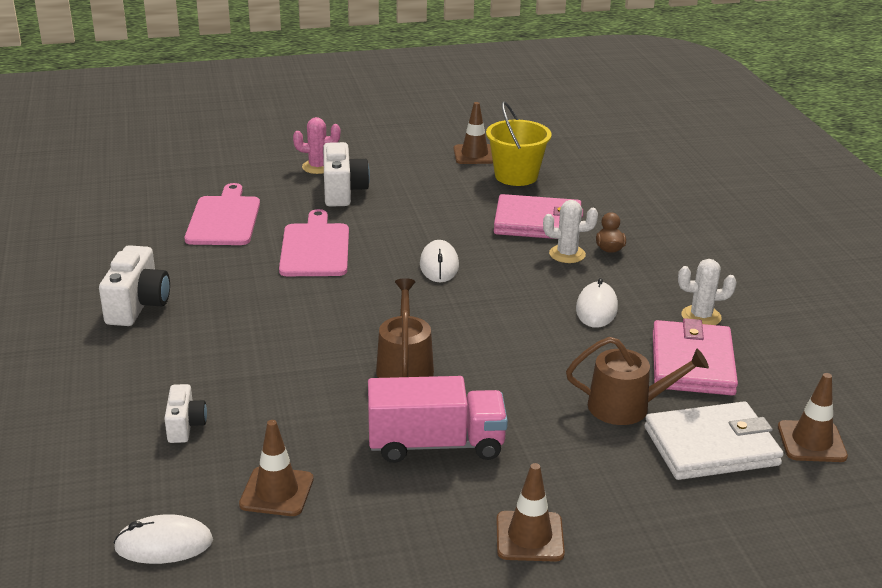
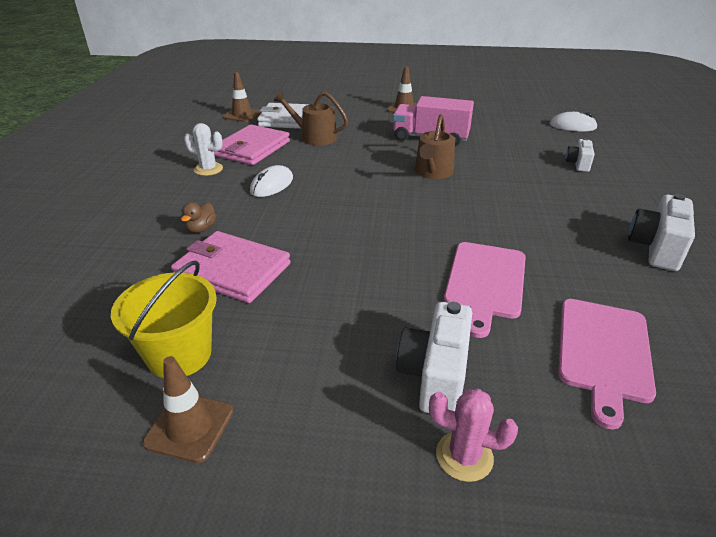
camera: 160 degrees left, 5 degrees up
(276, 492) = (519, 134): brown traffic cone -> none
(439, 265) = (367, 240): white mouse -> none
(567, 254) = (244, 230): white cactus -> none

